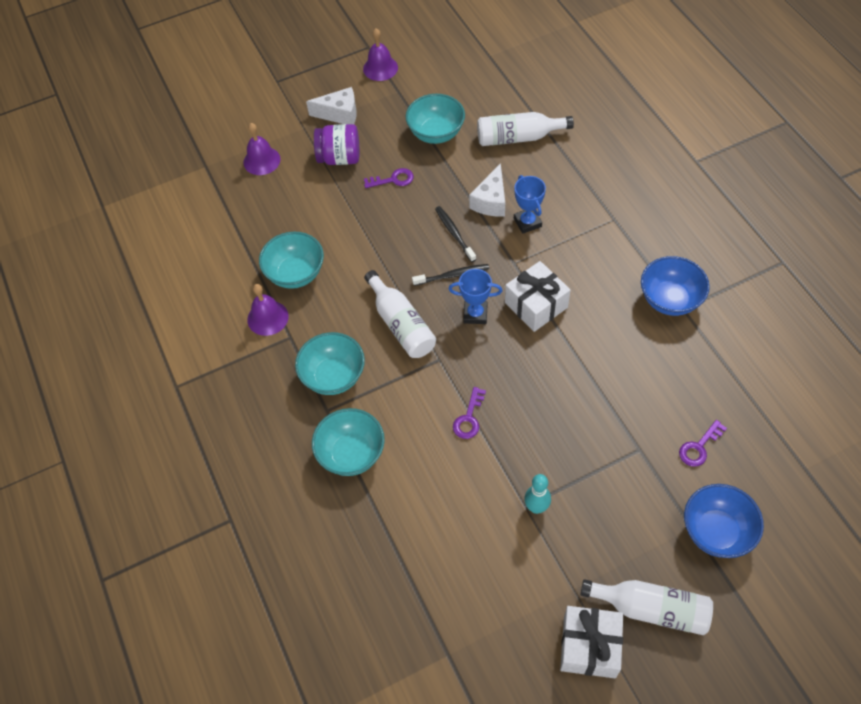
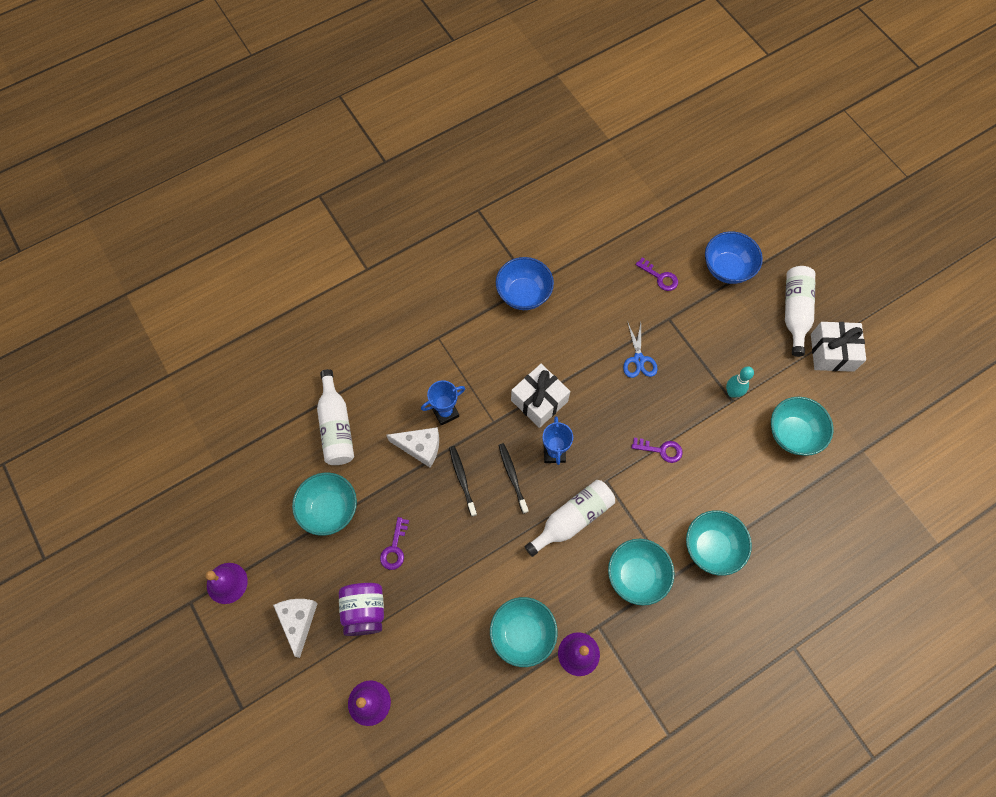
camera: 100 degrees left, 10 degrees up
(393, 180) = (394, 548): purple key -> purple key turned 150 degrees counterclockwise
(454, 233) = (462, 479): black toothbrush -> black toothbrush turned 105 degrees clockwise
(477, 570) = (793, 434): none -> turquoise bowl
(584, 409) = (639, 359): none -> blue scissors

